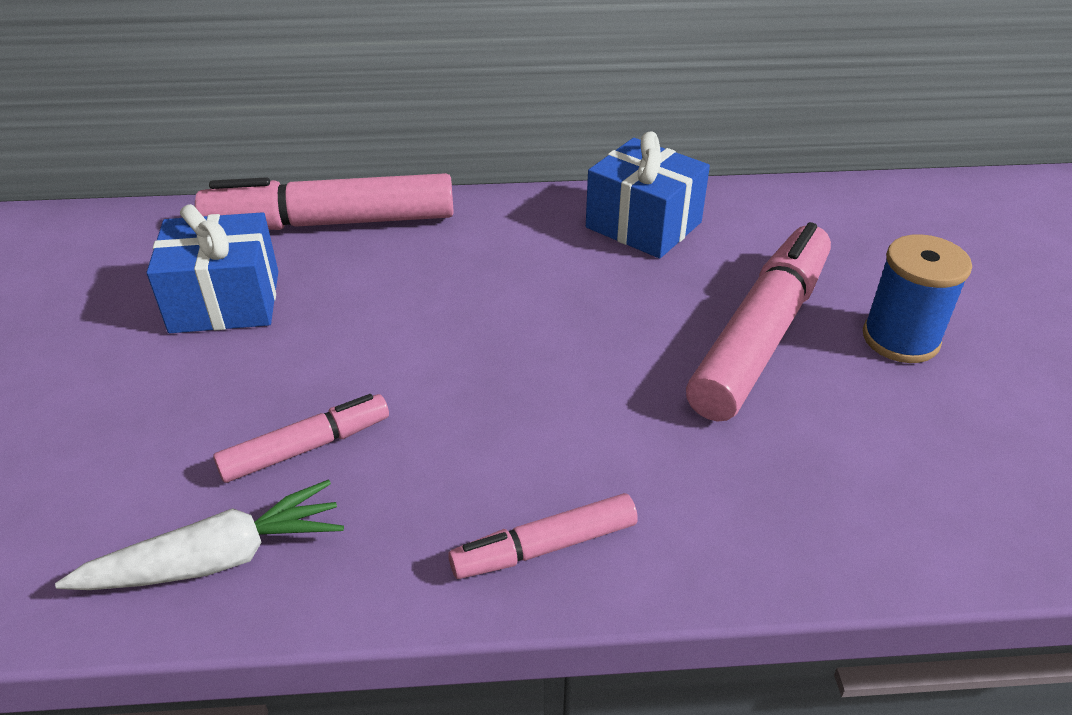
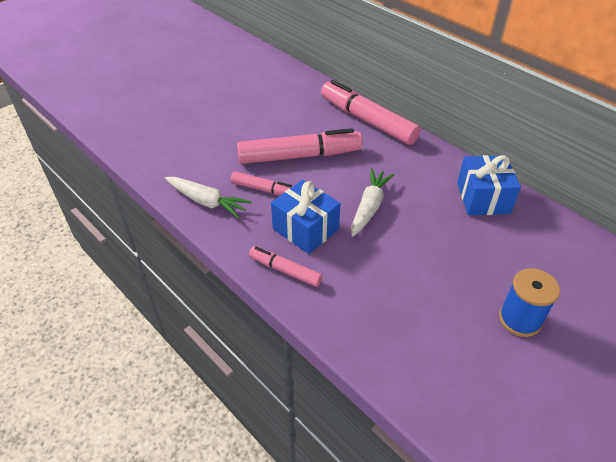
camera: 50 degrees right, 5 degrees up
(225, 301) = (300, 127): blue gift -> blue gift (305, 229)
(522, 343) = (369, 207): none -> white carrot
(761, 335) = (461, 271): pink marker -> pink marker (299, 156)

